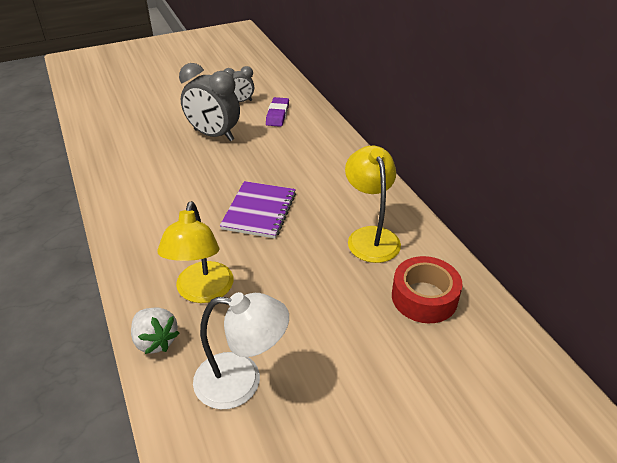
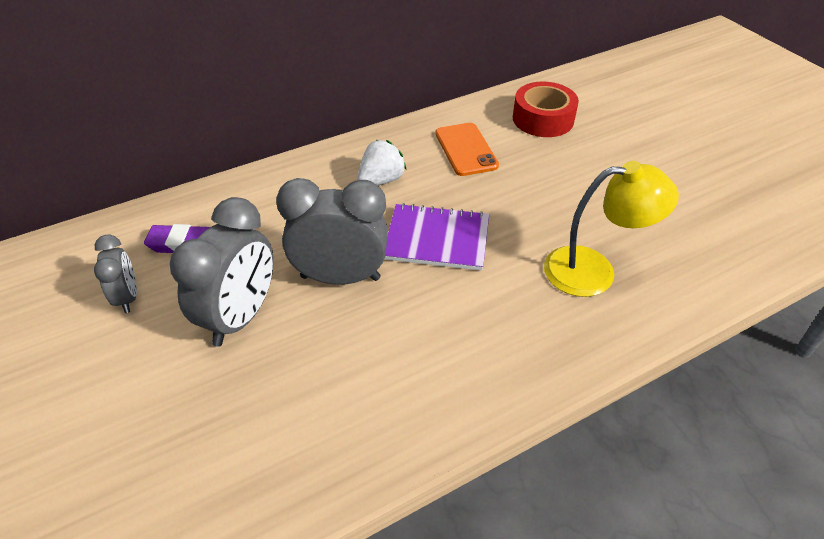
camera: 95 degrees left, 5 degrees up
(155, 341) = (680, 298): white strawberry -> white strawberry (381, 180)
(233, 168) = (340, 277): none -> grey clock
(242, 381) = (693, 224): white lamp -> none
(370, 236) = (466, 149): yellow lamp -> orange phone

